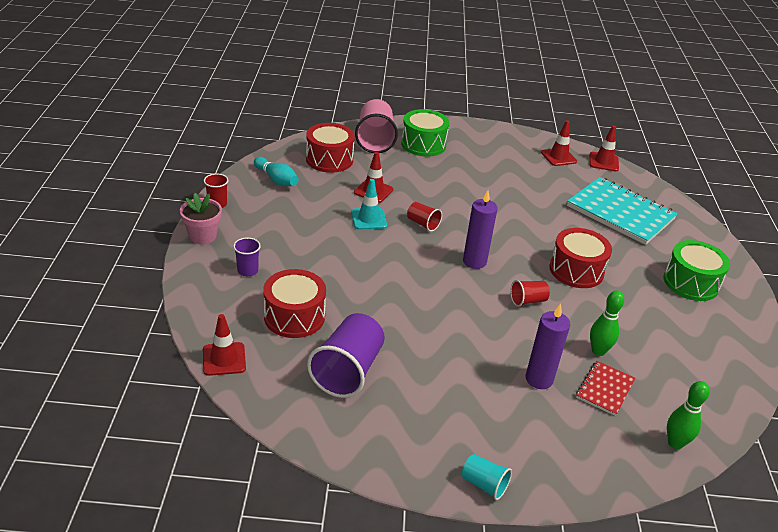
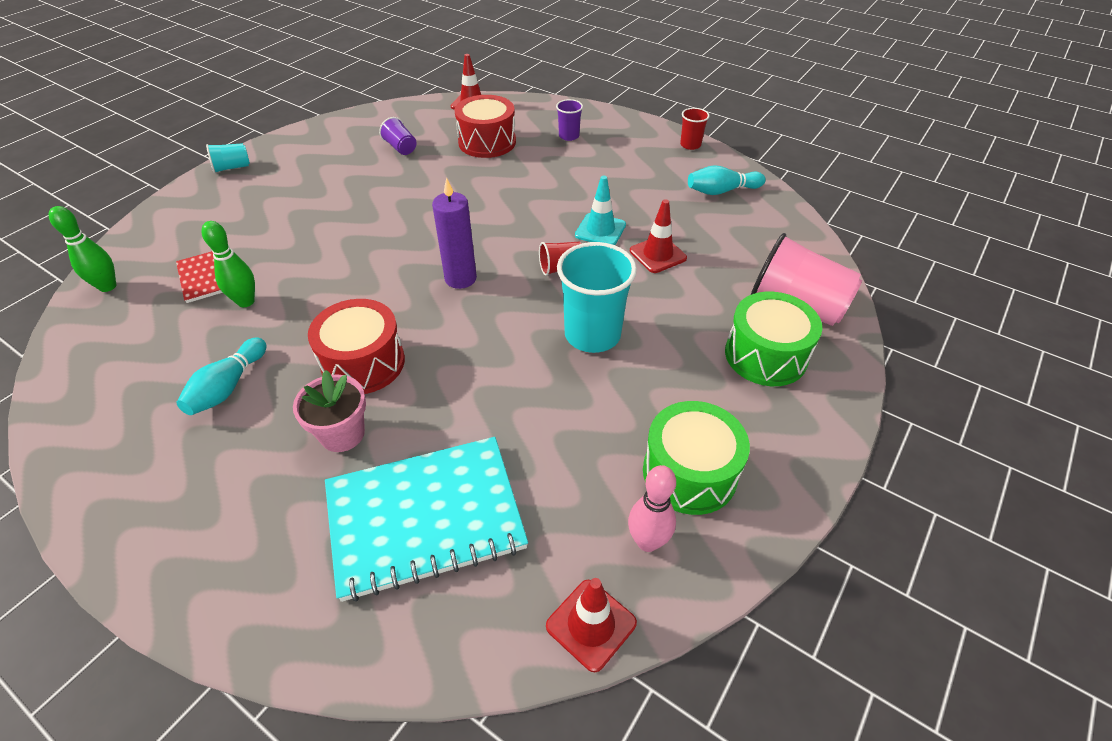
camera: 125 degrees right, 10 degrees up
(202, 236) = (639, 126): pink flower pot -> pink flower pot (342, 434)
(329, 159) = (754, 244): red drum -> none
(348, 371) = (401, 148): purple cup -> purple cup, size x0.50
(466, 197) = (592, 334): none -> turquoise cup
(528, 301) = (363, 288): red cup -> none
(539, 379) = (270, 241): purple candle -> none
(558, 157) = (647, 541): red traffic cone -> pink bowling pin
(651, 314) = (228, 387): none -> turquoise bowling pin
(691, 283) = (215, 484): green drum -> green drum (689, 473)

